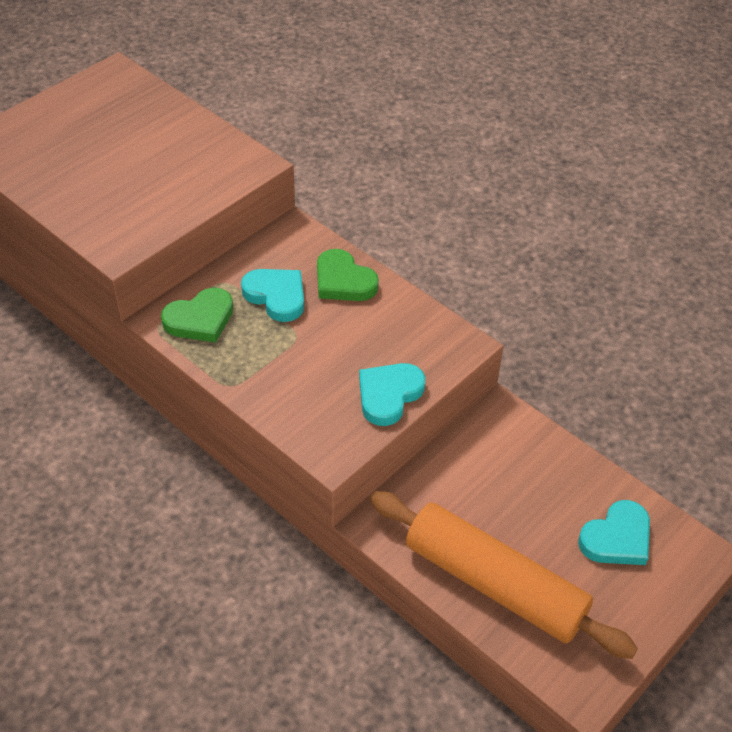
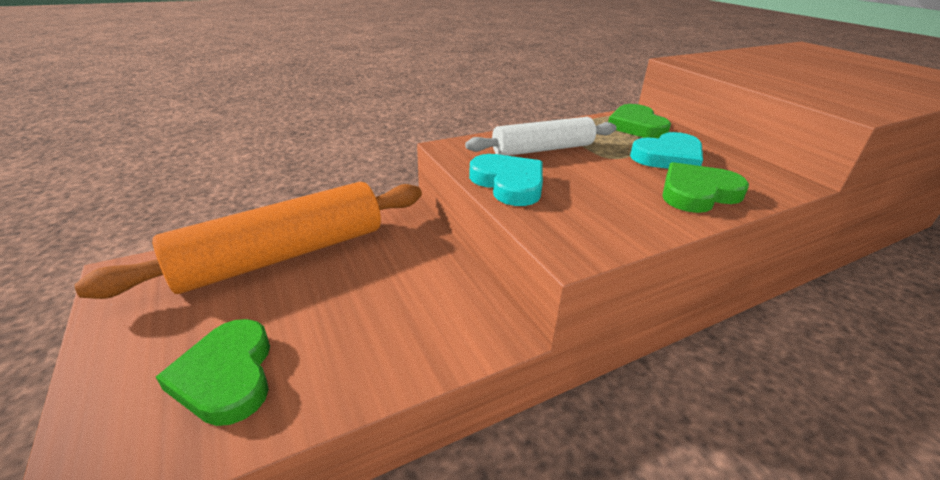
camera: 110 degrees right, 15 degrees down
(302, 385) = (542, 149): none -> white rolling pin
(617, 538) = (226, 376): turquoise heart -> green heart

